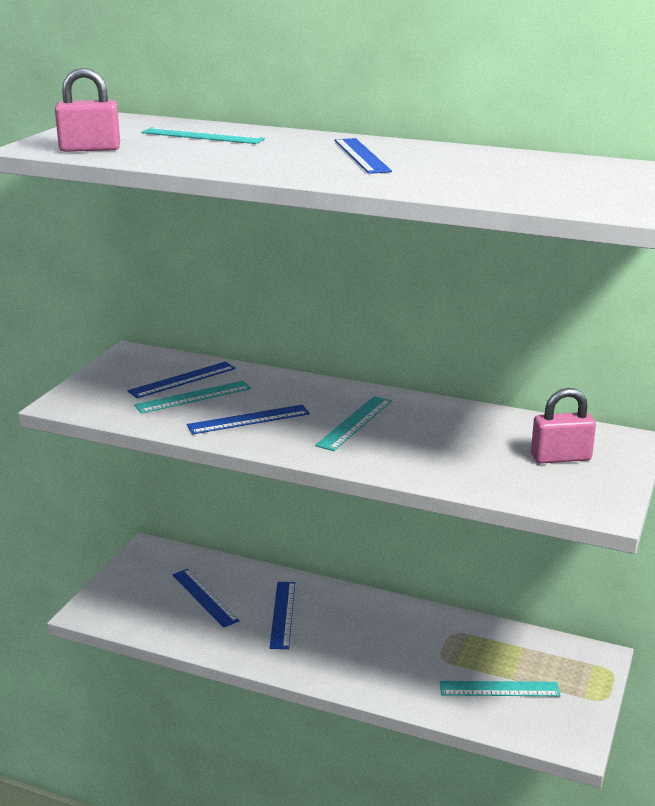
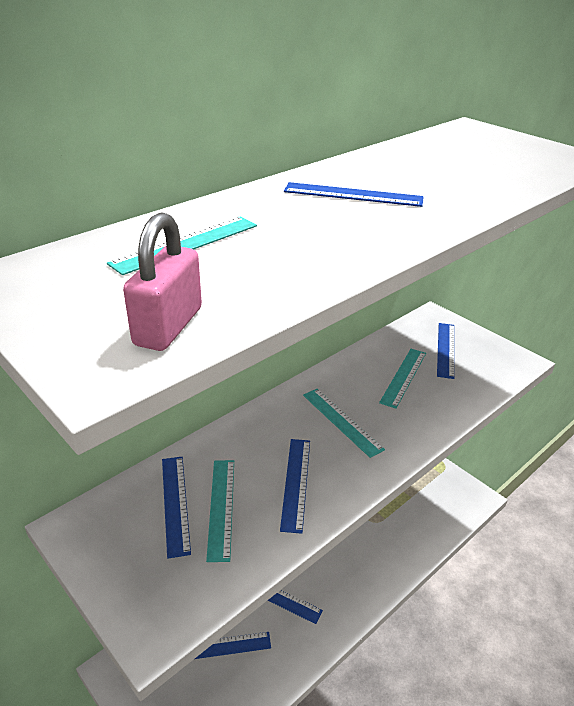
camera: 65 degrees left, 10 degrees up
(499, 688) = (418, 507): turquoise ruler -> turquoise ruler (403, 377)
(560, 457) = (445, 349): pink padlock -> blue ruler

